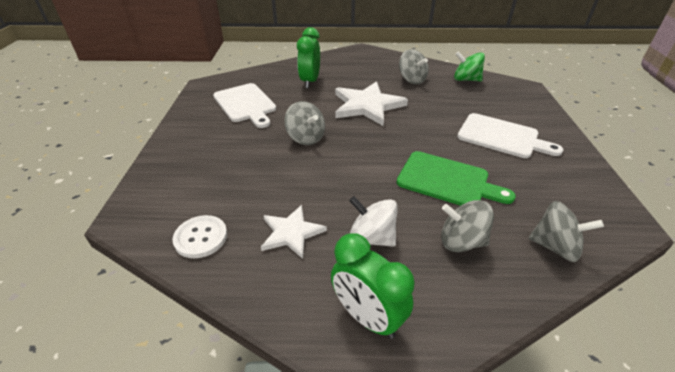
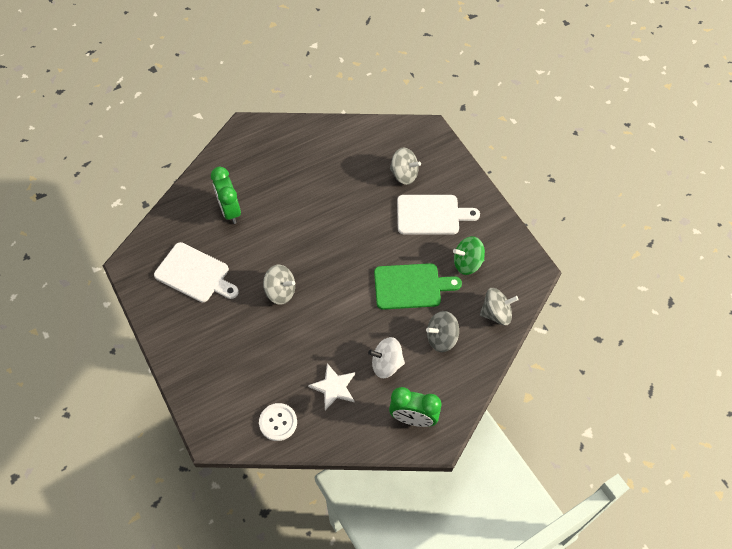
camera: 30 degrees left, 20 degrees up
(367, 105) = (305, 223): white star -> none
(412, 80) = (324, 163): grey spinning top -> grey spinning top (404, 174)
(466, 80) = (373, 140): green spinning top -> green spinning top (467, 263)

